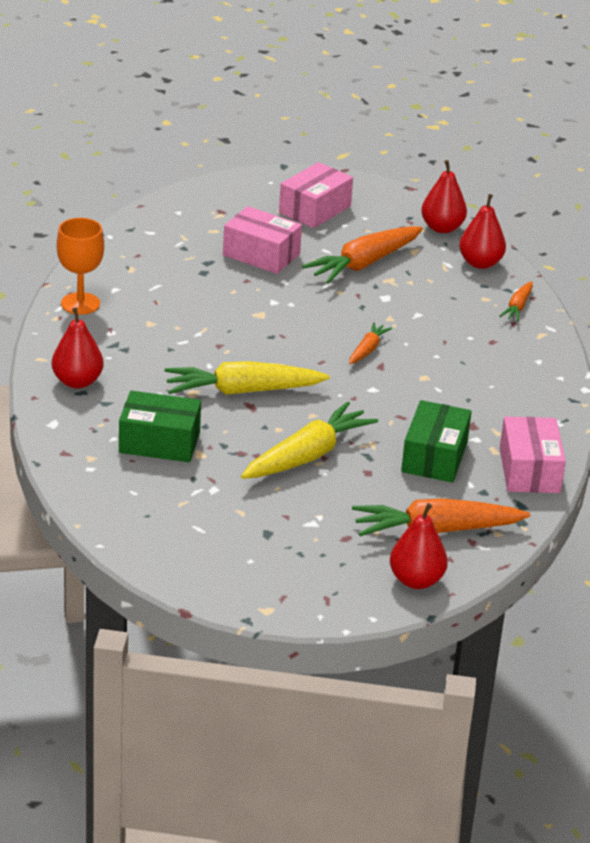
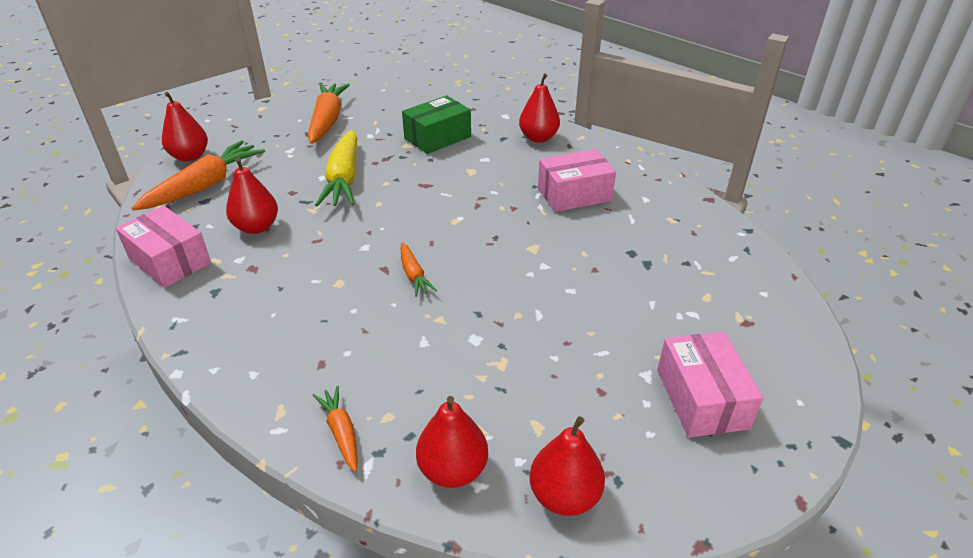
camera: 135 degrees right, 5 degrees up
(80, 304) = (638, 176): orange goblet -> none
(243, 391) = (444, 190): yellow carrot -> none
(261, 255) = (632, 301): pink box -> pink box (574, 194)
(364, 264) = (549, 364): orange carrot -> orange carrot (327, 121)
(434, 457) = (256, 227): green box -> red pear

